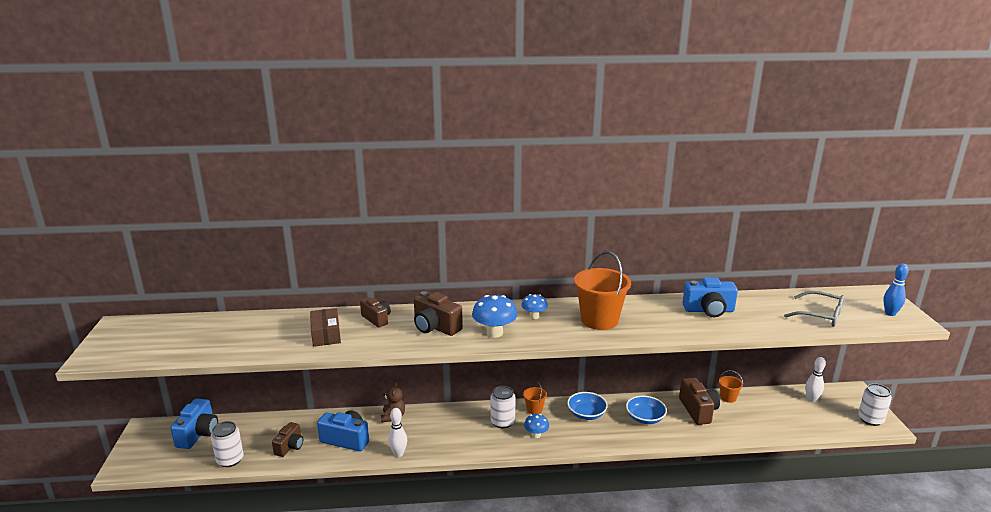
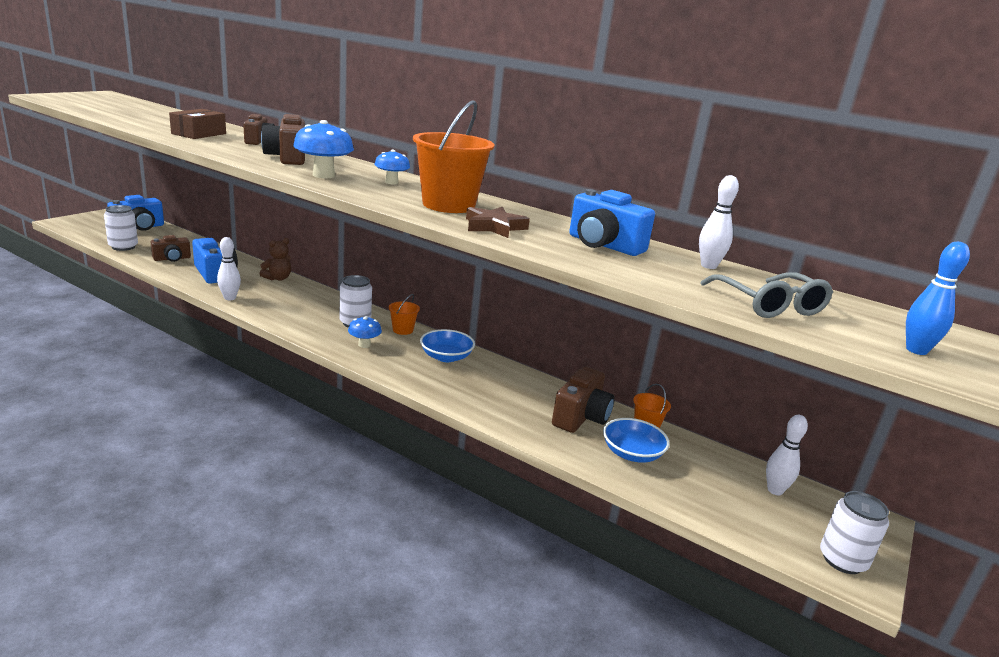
camera: 35 degrees right, 0 degrees up
(645, 418) = (502, 390): blue bowl -> blue bowl (632, 453)
(652, 326) = (494, 227): none -> brown star
(761, 300) = (708, 266): none -> white bowling pin

